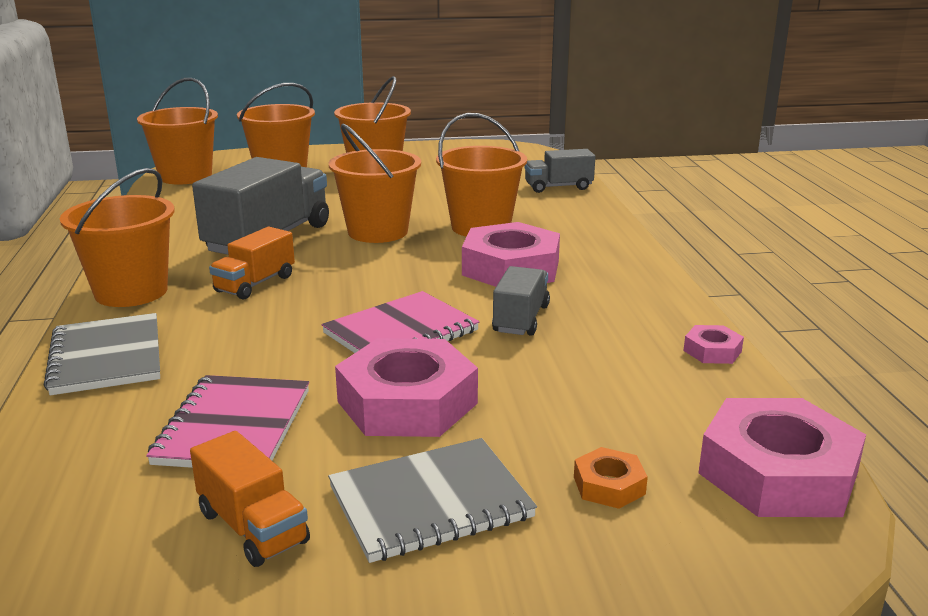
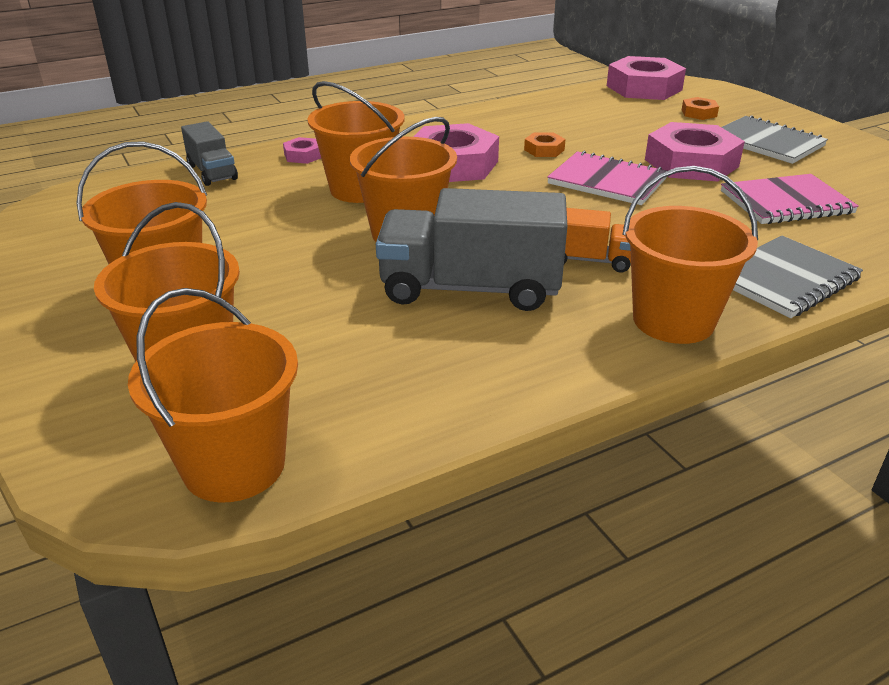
camera: 110 degrees left, 10 degrees up
(252, 527) = (846, 174): orange truck -> none
(521, 319) = (544, 150): grey truck -> orange nut
(712, 351) = (534, 102): pink nut -> pink nut (303, 155)

